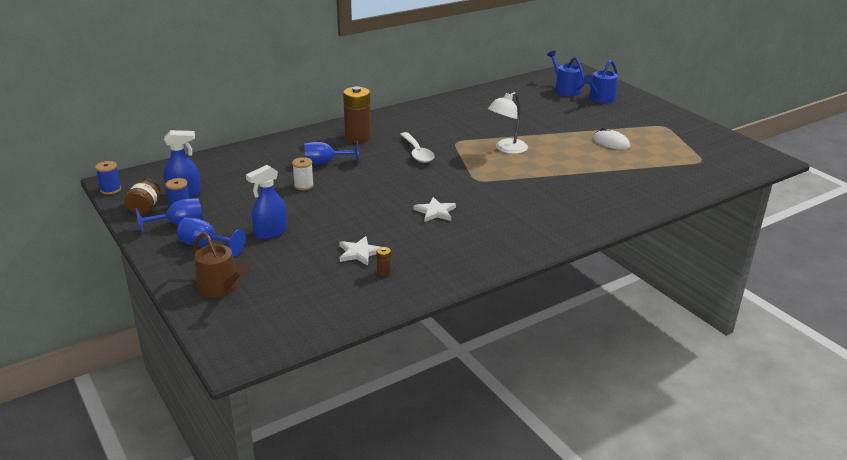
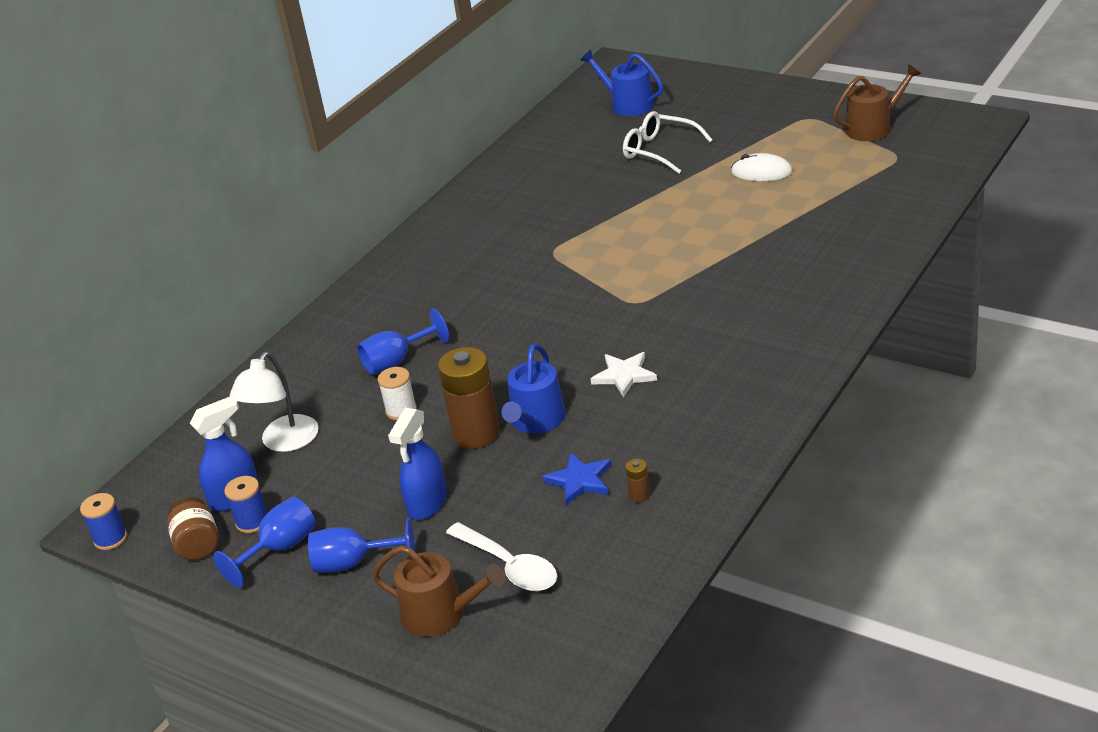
camera: 20 degrees left, 5 degrees up
(358, 137) = (403, 299): brown battery -> brown battery (476, 433)
(359, 253) = (580, 481): white star -> blue star
(417, 153) = (514, 291): white spoon -> white spoon (509, 566)
(506, 149) = (632, 236): white lamp -> white lamp (284, 442)
(562, 115) = (659, 150): none -> white glasses
(600, 99) = (688, 104): blue watering can -> blue watering can (536, 421)
(700, 142) = (873, 127): none -> brown watering can

